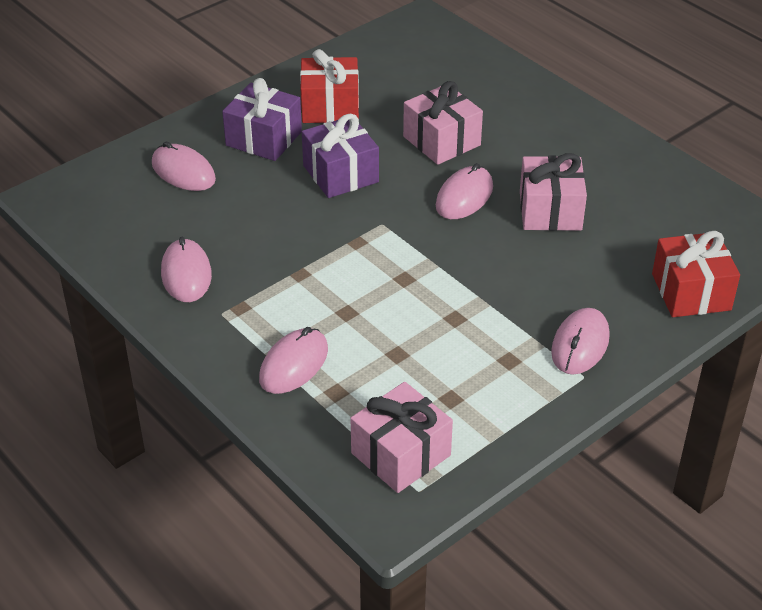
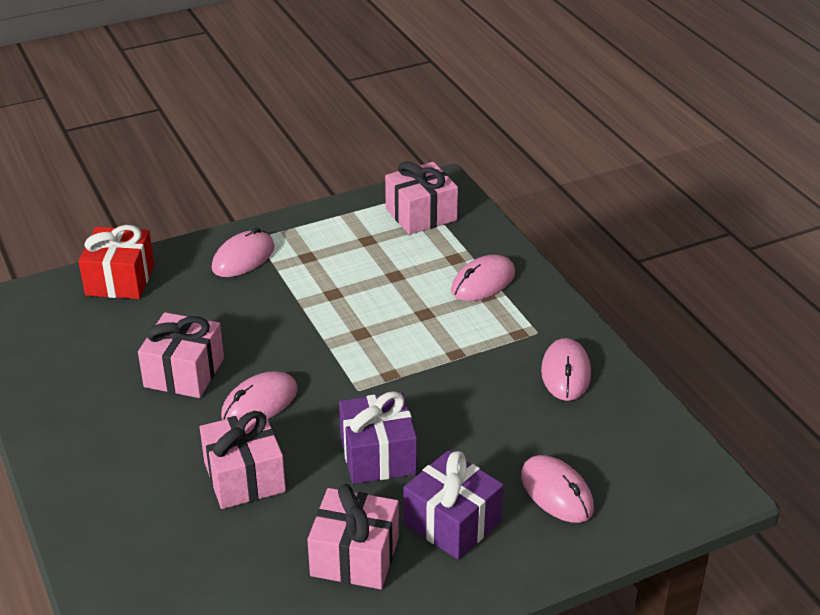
camera: 165 degrees left, 5 degrees down
(330, 107) = (355, 556): red gift -> pink gift

